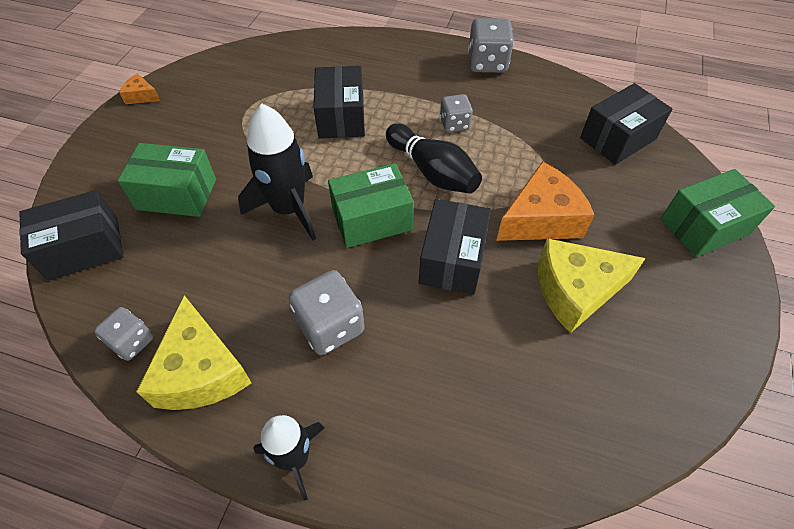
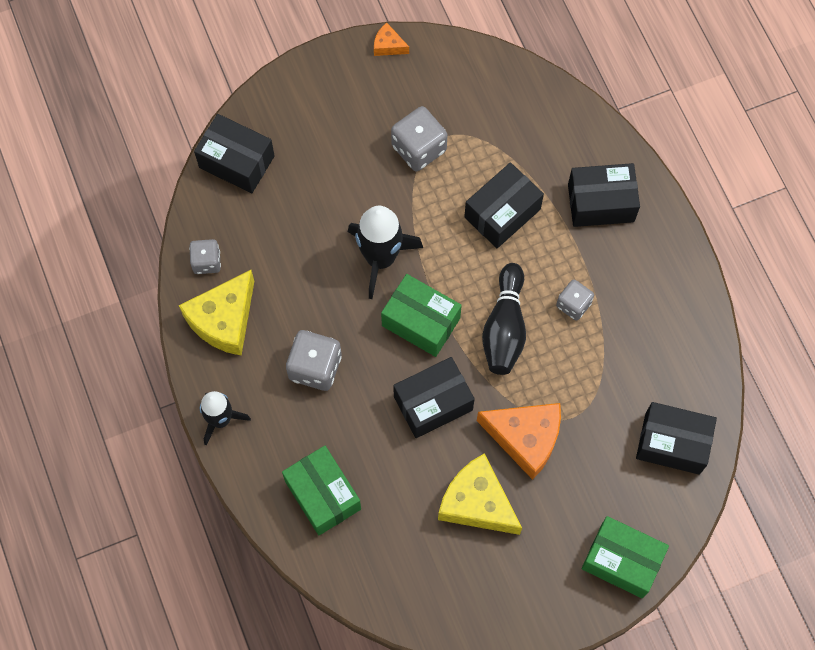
camera: 50 degrees right, 15 degrees up
(141, 96) = (388, 45): orange cheese -> orange cheese turned 45 degrees counterclockwise
(177, 194) = (326, 172): green box -> green box (323, 495)
(394, 67) = (601, 203): none -> black box
(487, 63) = (679, 274): grey dice -> grey dice (419, 148)

